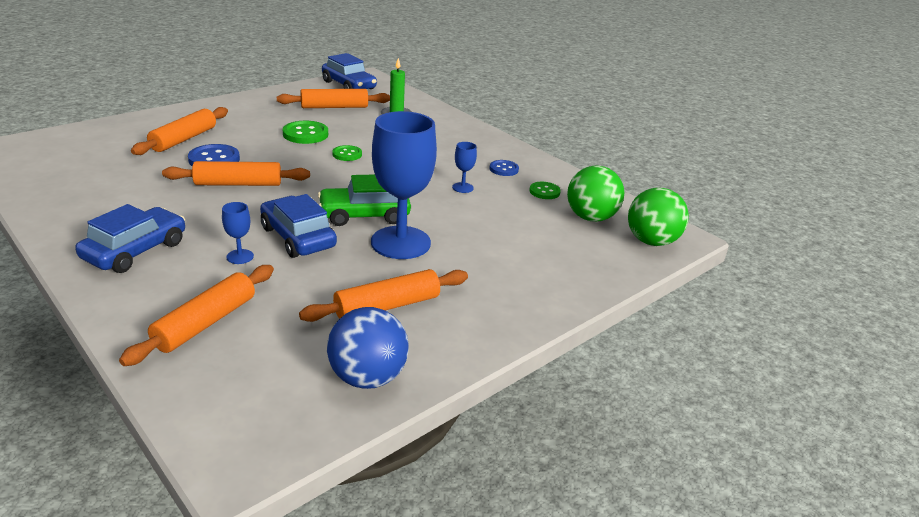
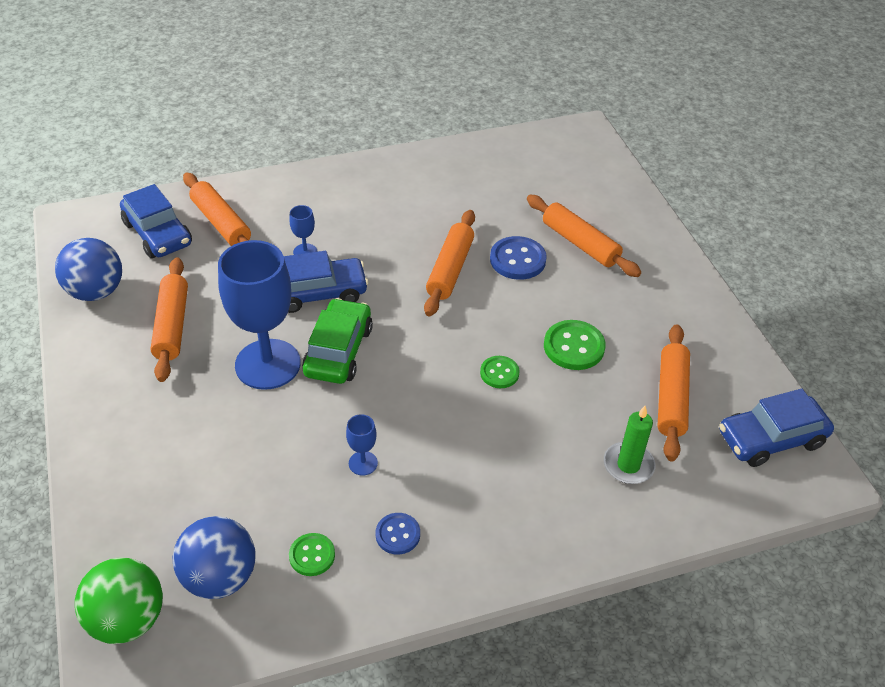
camera: 115 degrees right, 15 degrees up
(135, 250) = (348, 197): blue car -> blue car (158, 234)
(590, 218) = (220, 577): green ball -> blue ball

